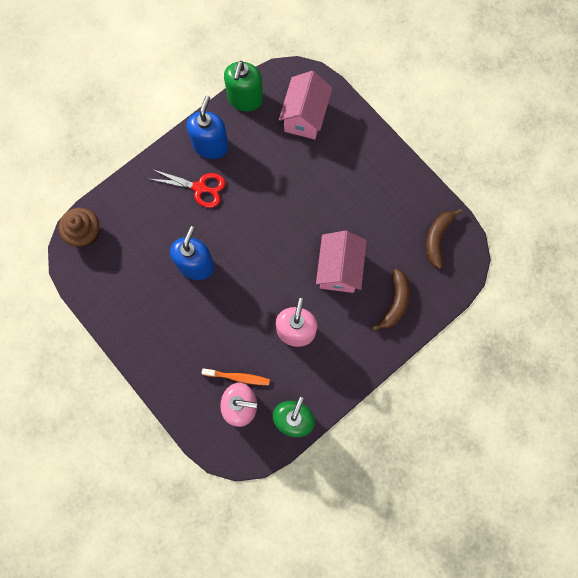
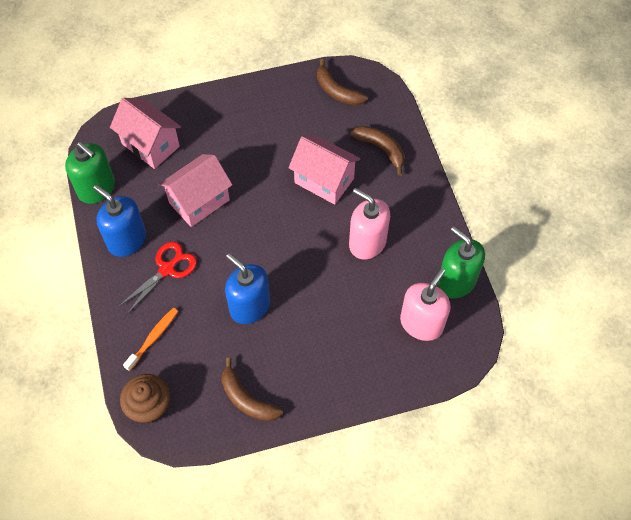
camera: 65 degrees left, 15 degrees down
(119, 299) = (247, 399): none -> brown banana
(238, 377) = (390, 314): orange toothbrush -> orange toothbrush (153, 338)
(271, 181) = (199, 201): none -> pink house

